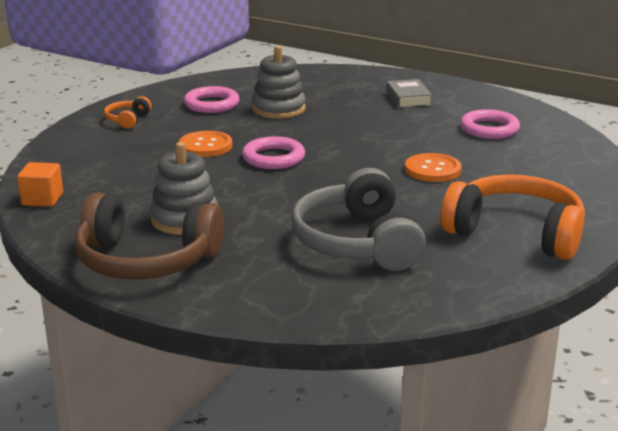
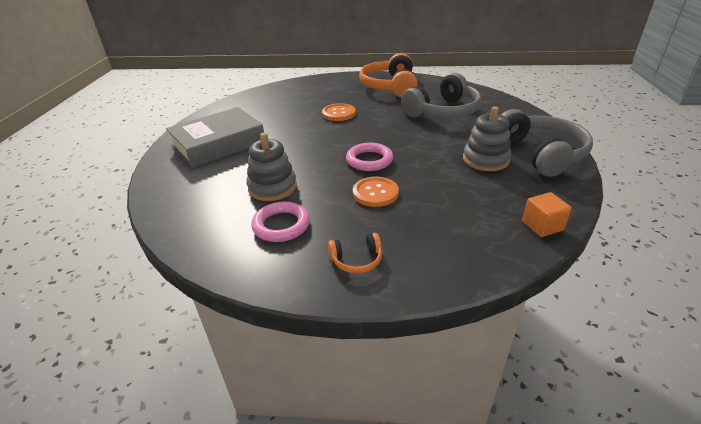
camera: 115 degrees left, 10 degrees up
(146, 260) = (540, 153): brown headphones -> grey headphones
(408, 98) = (218, 144): grey book -> grey book, size x2.12
(489, 129) = (263, 111): pink ring -> none

